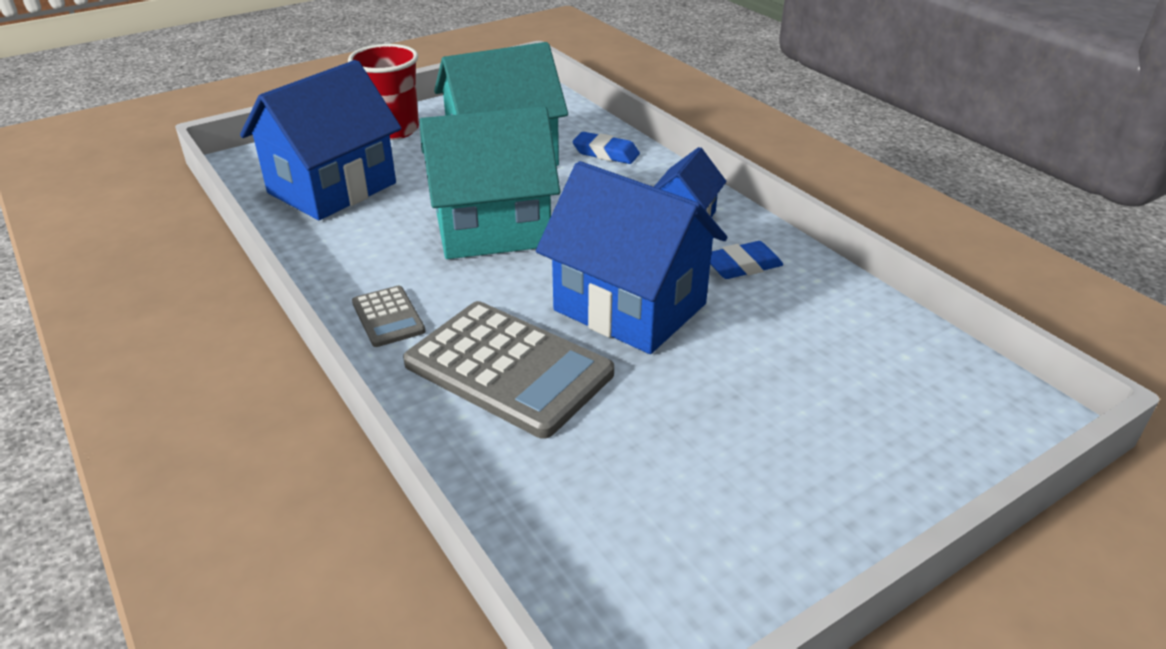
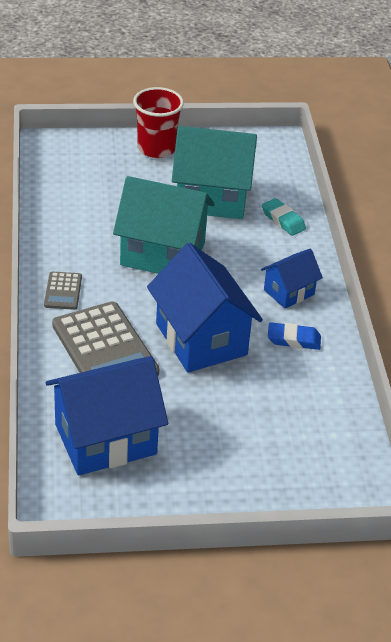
camera: 25 degrees right, 5 degrees up
(332, 188) = (88, 185): blue house -> blue house (105, 439)
(606, 153) = (283, 220): blue eraser -> turquoise eraser

